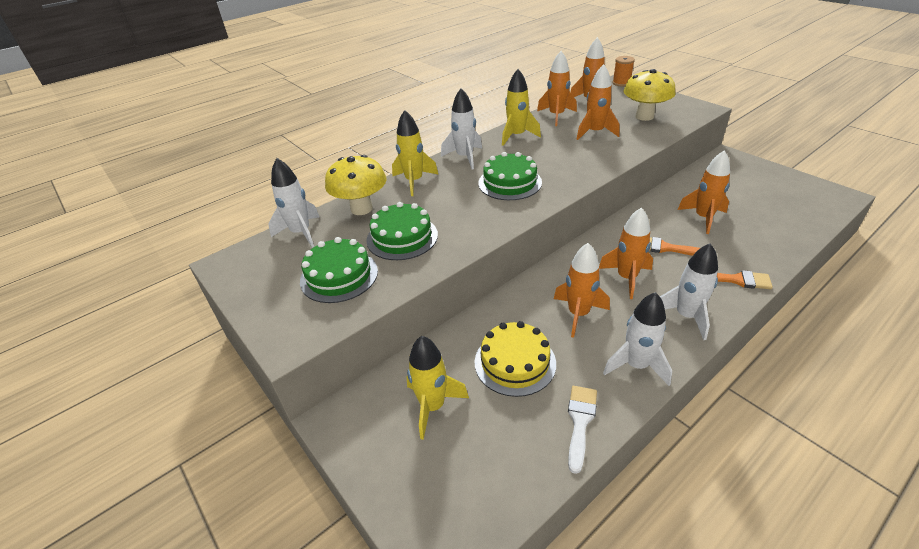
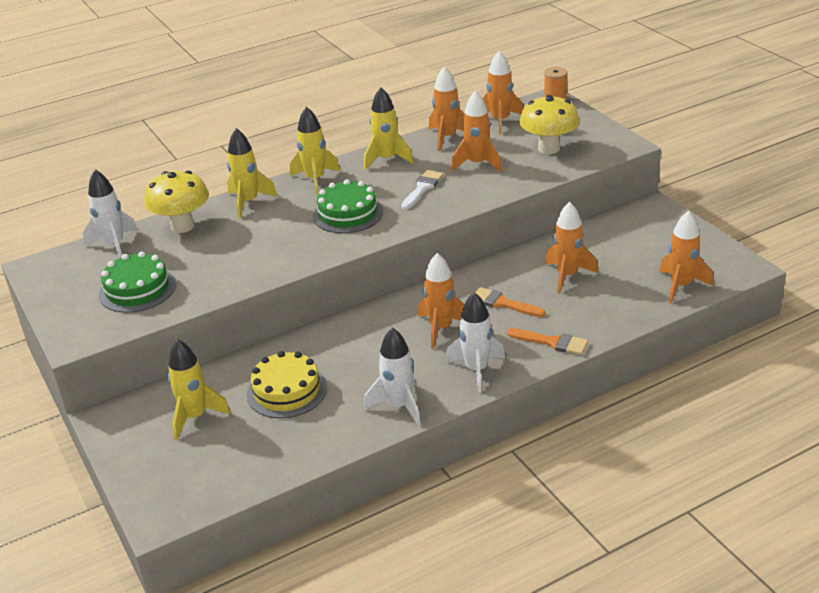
camera: 10 degrees right, 5 degrees down
(402, 237) = (211, 259): green cake -> none
(465, 157) = (315, 180): white rocket -> yellow rocket
(578, 314) = (371, 356): orange rocket -> orange rocket (680, 286)
(580, 422) = (320, 443): white brush -> white brush (422, 188)

